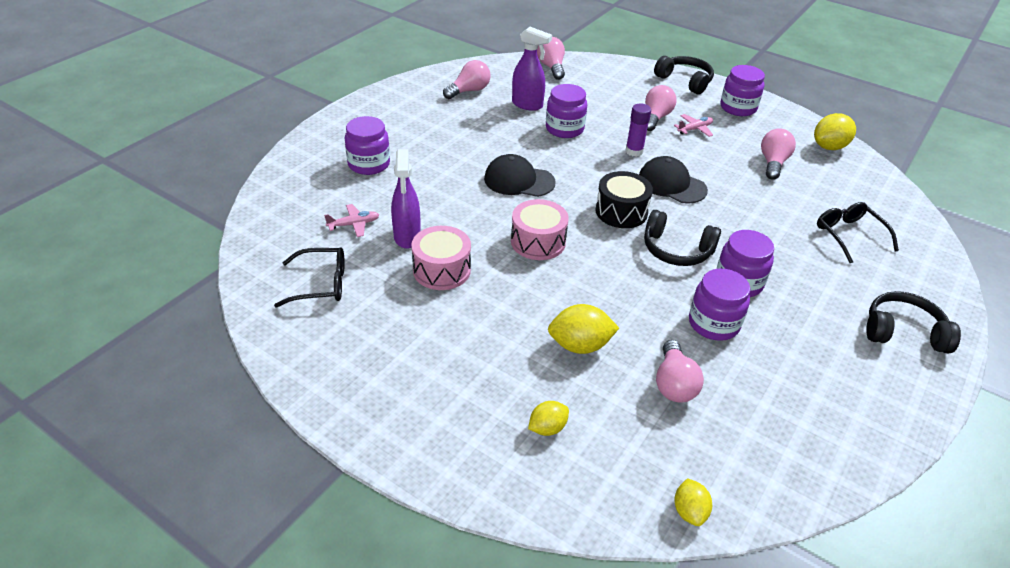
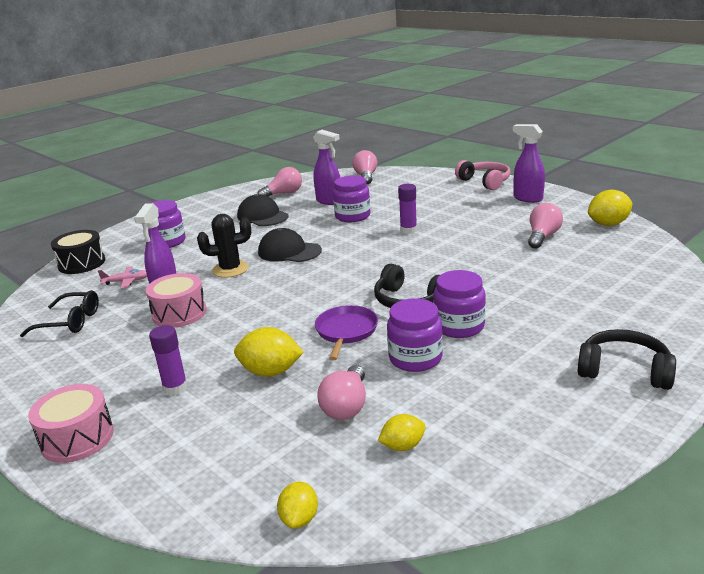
camera: 15 degrees right, 15 degrees down
(466, 206) = (230, 269): none -> black cactus
(492, 370) = (175, 388): none -> purple glue stick
(538, 242) = (279, 294): pink drum -> pink drum (77, 438)
(547, 428) = (198, 436): yellow lemon -> yellow lemon (402, 446)
(621, 212) = (371, 272): black drum -> black drum (82, 263)
(631, 291) = (346, 331): none -> purple pan
(656, 118) = (443, 207): pink light bulb -> none
(671, 184) = (431, 253): black cap -> black cap (262, 216)
(685, 81) = (485, 182): black headphones -> pink headphones
(694, 129) = (476, 214): pink plane -> none
(738, 108) = (527, 198): purple jar -> purple spray bottle
(849, 235) = (598, 290): black glasses -> none

